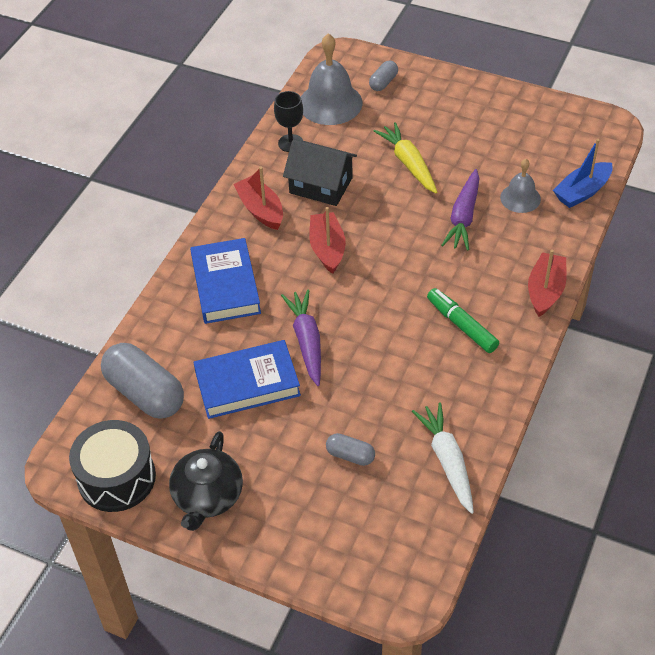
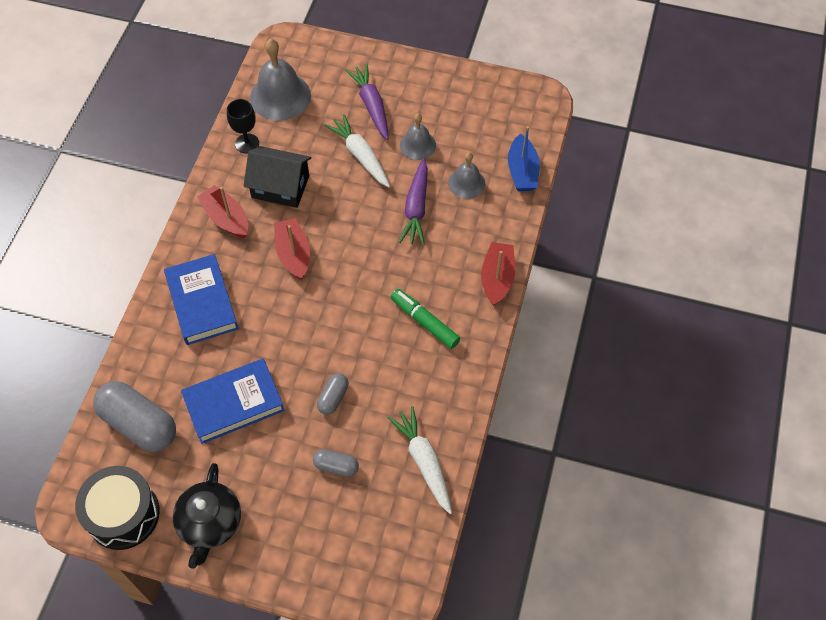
camera: 10 degrees left, 10 degrees up
(307, 341) = (284, 354): purple carrot -> purple carrot (371, 106)
(383, 82) = (328, 69): grey capsule -> grey capsule (333, 398)
(408, 164) = (360, 156): yellow carrot -> white carrot
(471, 158) = (417, 145): none -> grey bell
(582, 192) = (522, 171): blue boat -> blue boat turned 45 degrees counterclockwise

